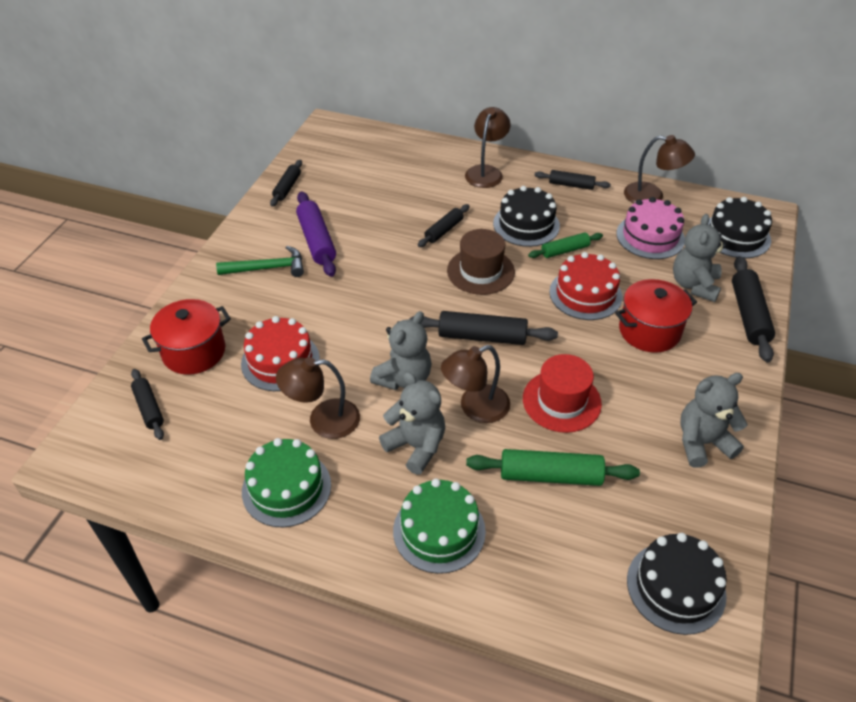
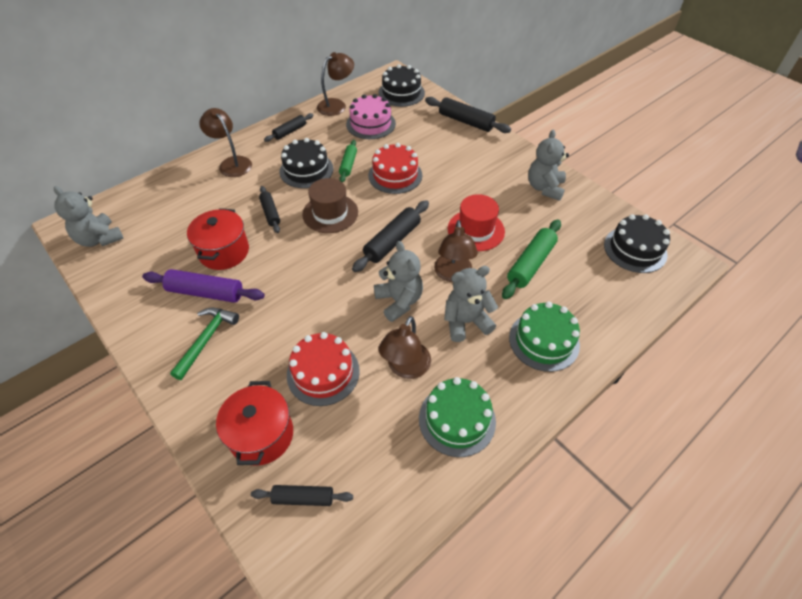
camera: 60 degrees left, 5 degrees up
(287, 187) = (117, 285): black rolling pin -> none
(649, 331) = (447, 164): red pot -> red pot (224, 252)
(694, 285) = (426, 128): grey teddy bear -> grey teddy bear (99, 239)

